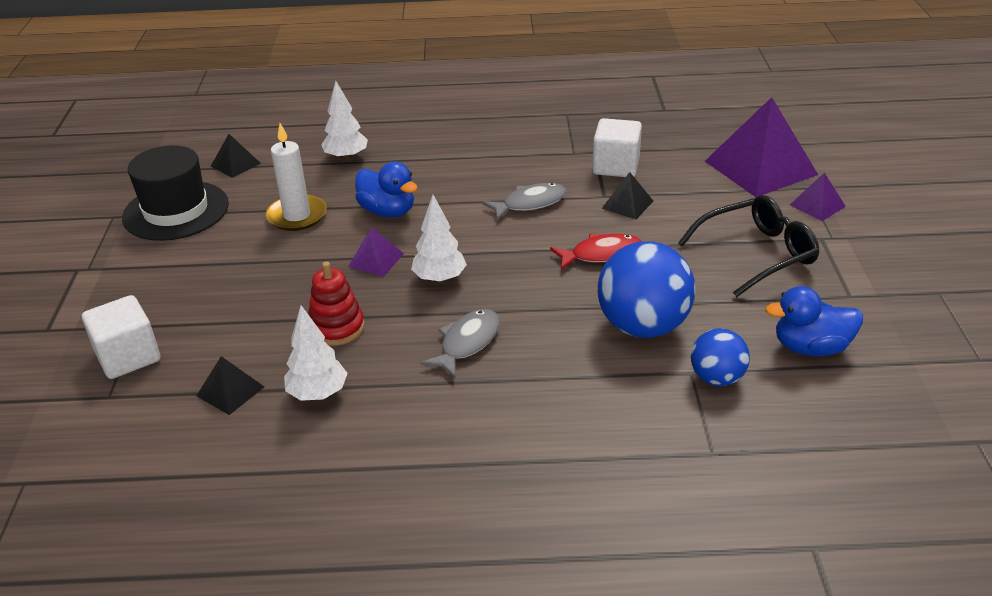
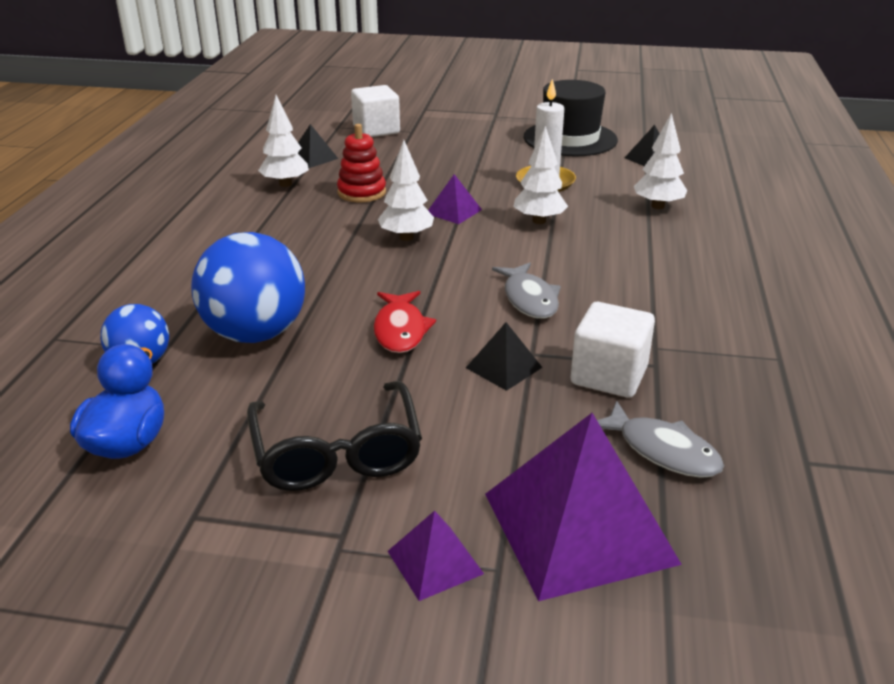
camera: 100 degrees right, 5 degrees down
(388, 211) = (539, 221): blue duck -> white tree
(467, 343) = (301, 242): grey fish -> grey fish (662, 451)

